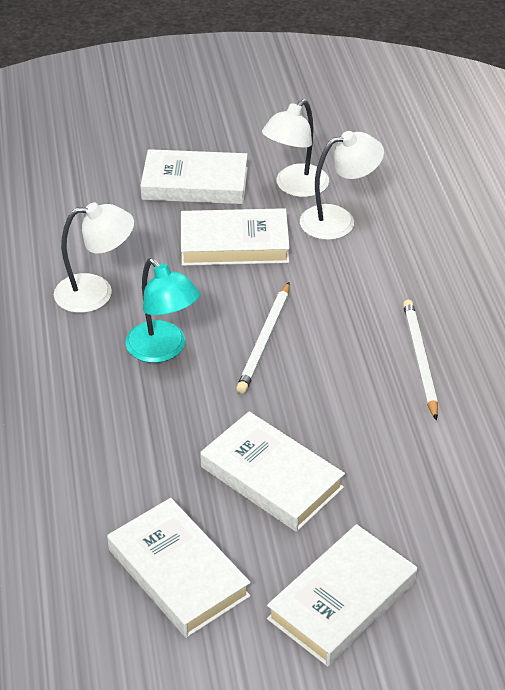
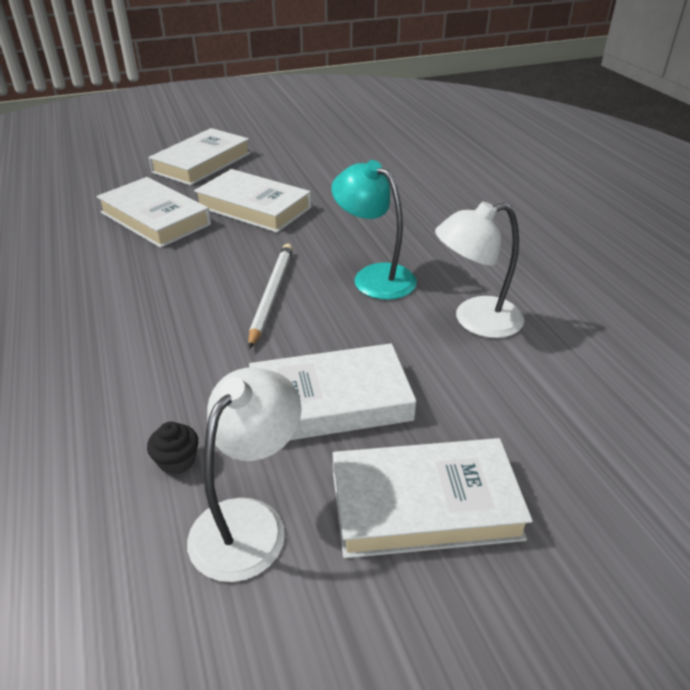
camera: 170 degrees right, 5 degrees down
(178, 573) = (311, 164): white book -> white book (155, 218)
(338, 220) = (177, 461): white lamp -> black cupcake
(419, 360) = (106, 294): white pencil -> none

